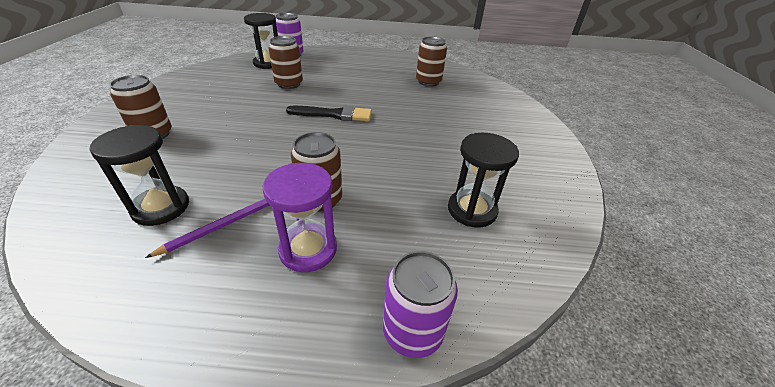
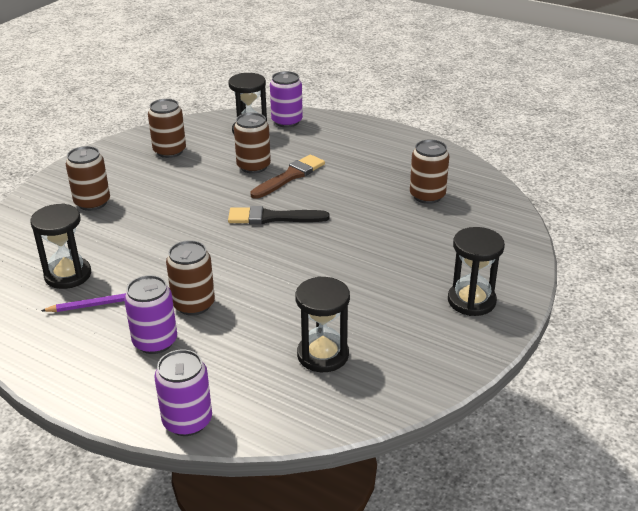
camera: 30 degrees right, 5 degrees down
(208, 85) = (169, 151): none -> brown can
(308, 249) = (155, 342): purple hourglass -> purple can
(323, 86) = (290, 176): none -> brown brush
(333, 114) = (273, 218): black brush -> black brush turned 150 degrees clockwise
(526, 139) = (471, 301): none -> black hourglass

